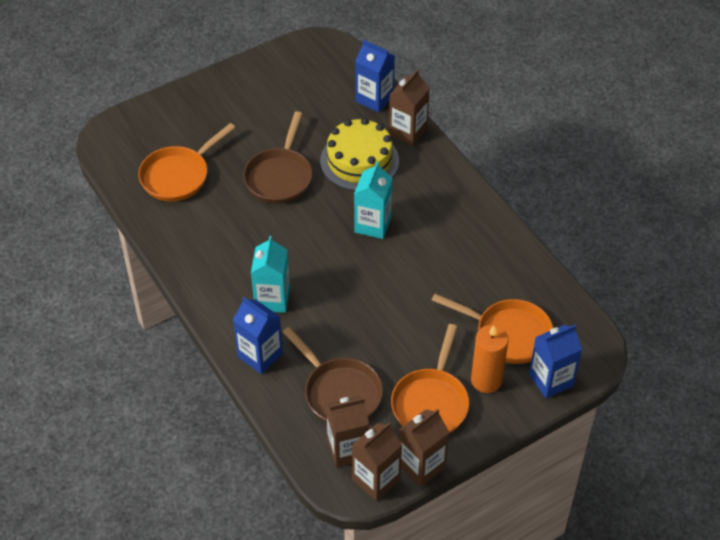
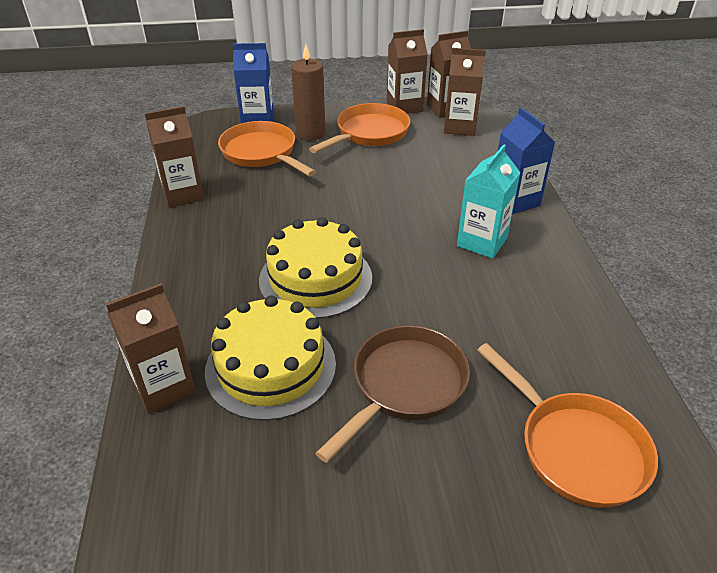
camera: 155 degrees left, 10 degrees down
(178, 176) = (576, 448): orange pan -> orange pan turned 75 degrees clockwise
(339, 392) = (447, 158): brown pan -> none
(373, 224) = (315, 278): turquoise carton -> yellow cake
(374, 99) = (160, 472): blue carton -> none
(486, 380) = (310, 133): orange candle -> brown candle
(528, 262) = (183, 194): none -> brown carton

